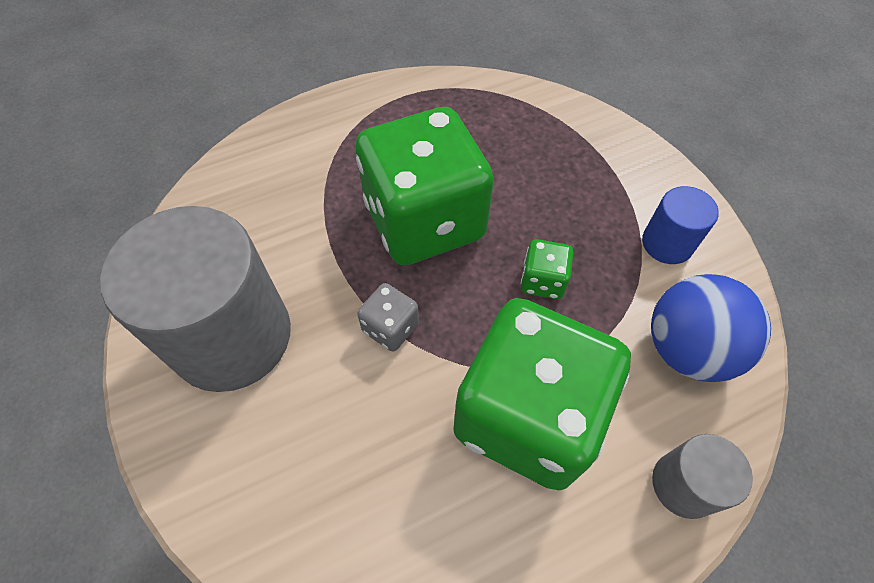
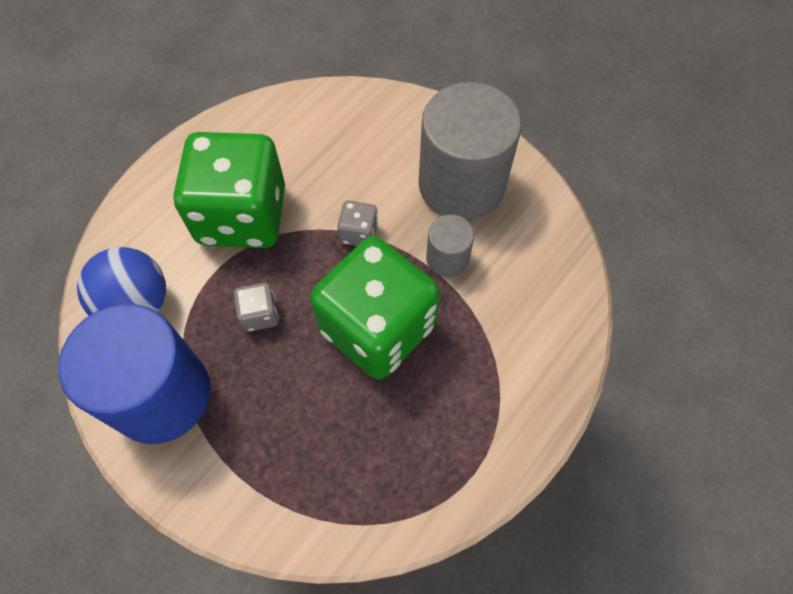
camera: 155 degrees right, 5 degrees up
(542, 281) = (260, 314): green dice -> grey dice
(667, 243) = (161, 395): blue cylinder -> blue cylinder, size x2.12
(683, 485) = (134, 216): grey cylinder -> grey cylinder (447, 258)

